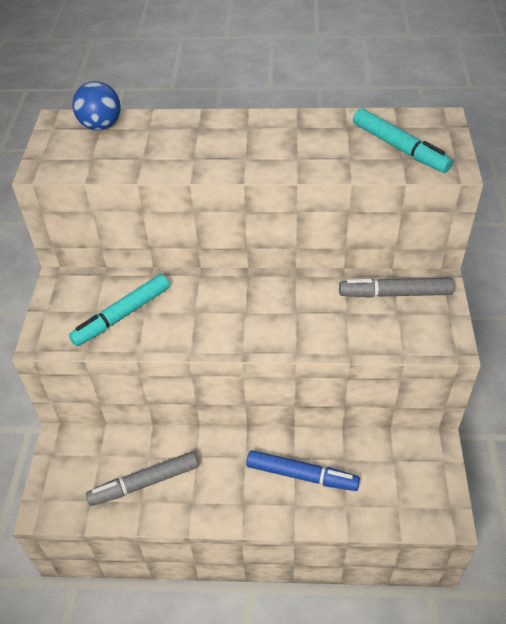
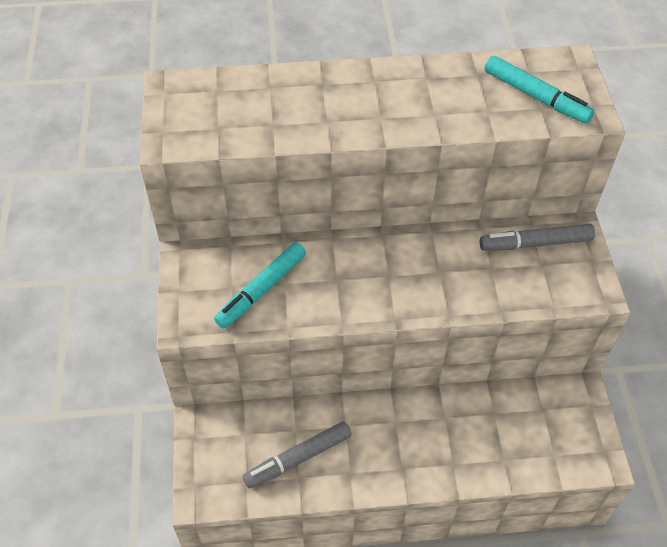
camera: 10 degrees left, 5 degrees up
(101, 126) = (217, 88): blue ball -> none
(302, 475) = (455, 434): blue marker -> none

